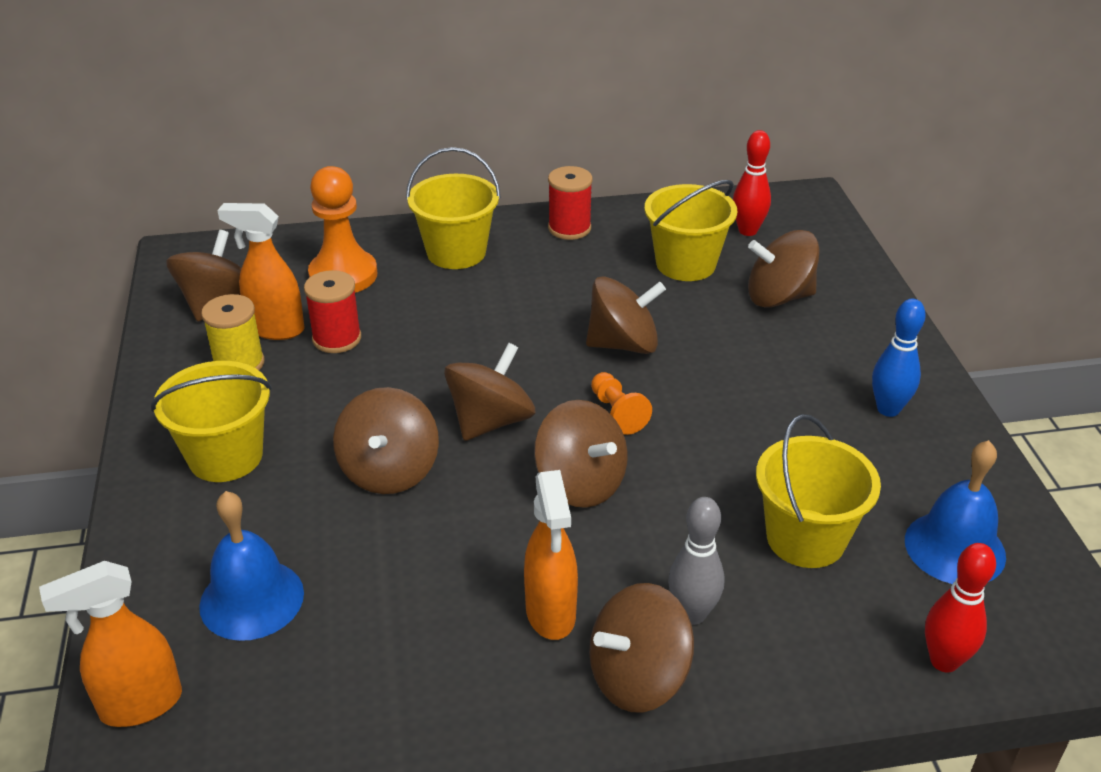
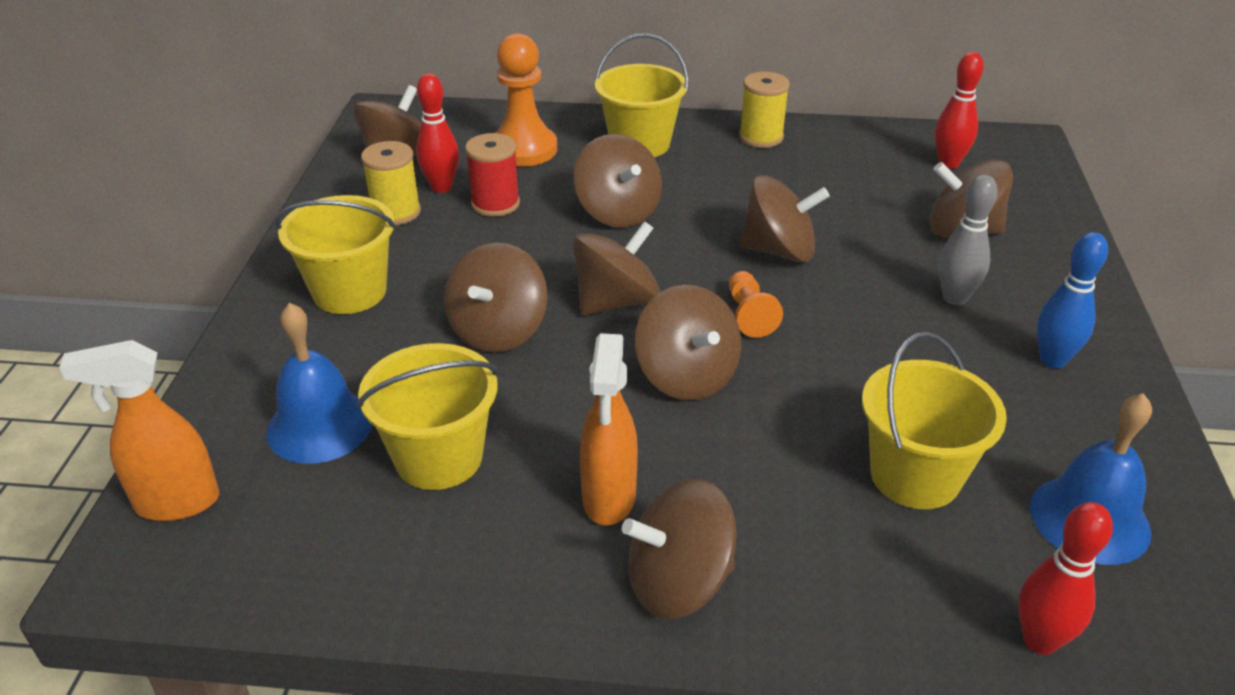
camera: 15 degrees right, 0 degrees up
(275, 329) = (441, 187): orange spray bottle -> red bowling pin
(460, 328) = (618, 212): none -> brown spinning top
(569, 228) = (761, 137): red spool -> yellow spool
(686, 264) = (871, 185): yellow bucket -> yellow bucket (439, 457)
(692, 614) = (761, 529): grey bowling pin -> grey bowling pin (955, 298)

